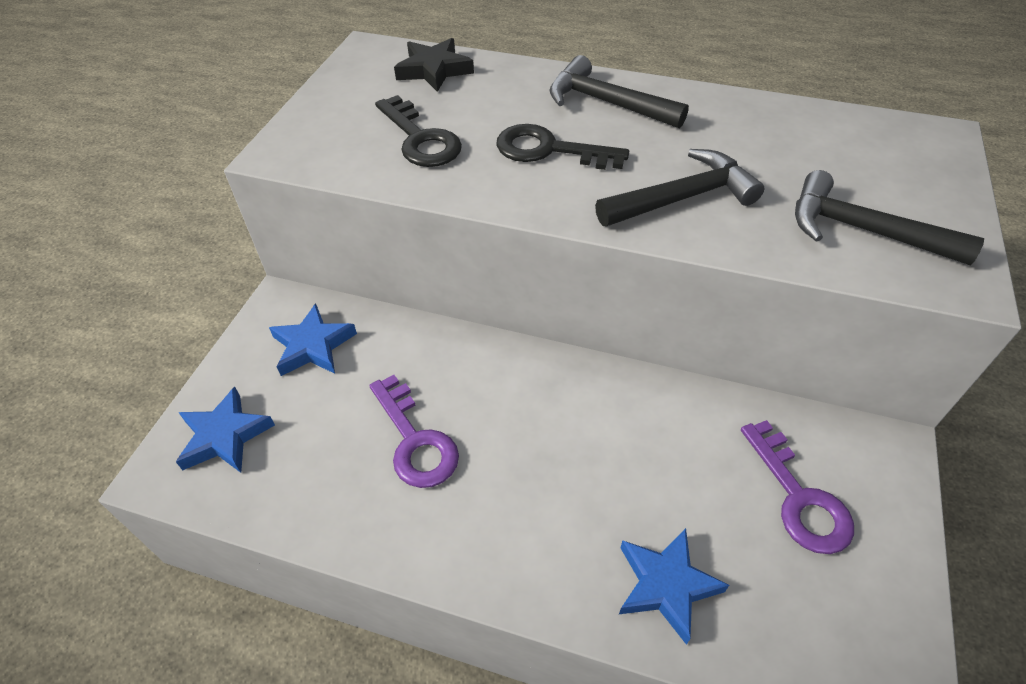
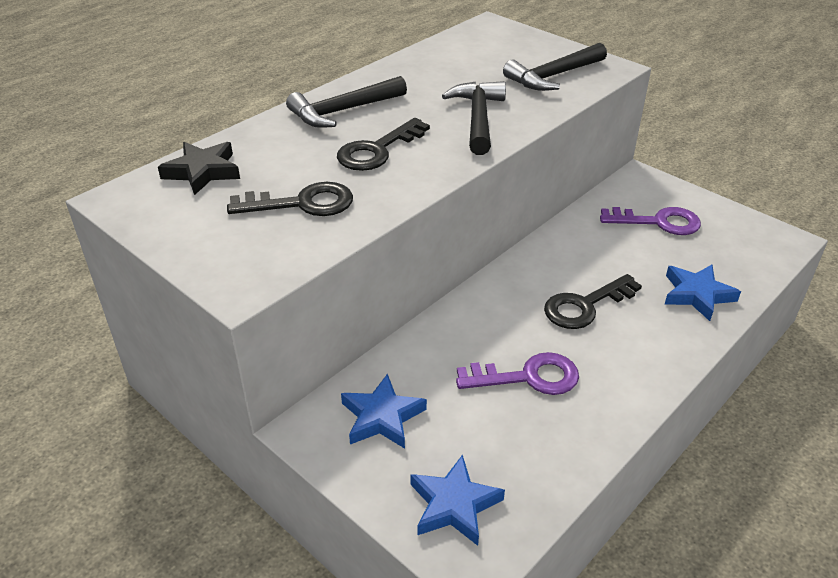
camera: 65 degrees left, 10 degrees down
(563, 460) = (585, 306): none -> black key

